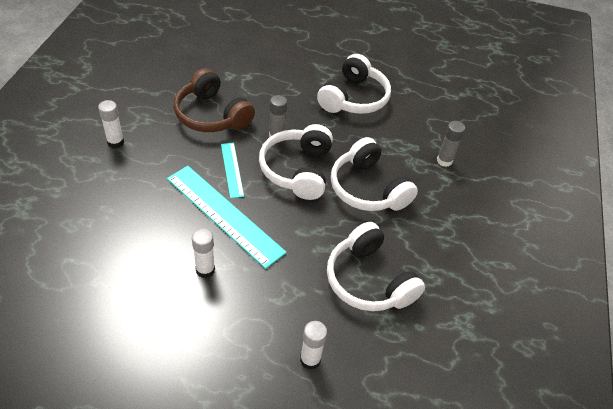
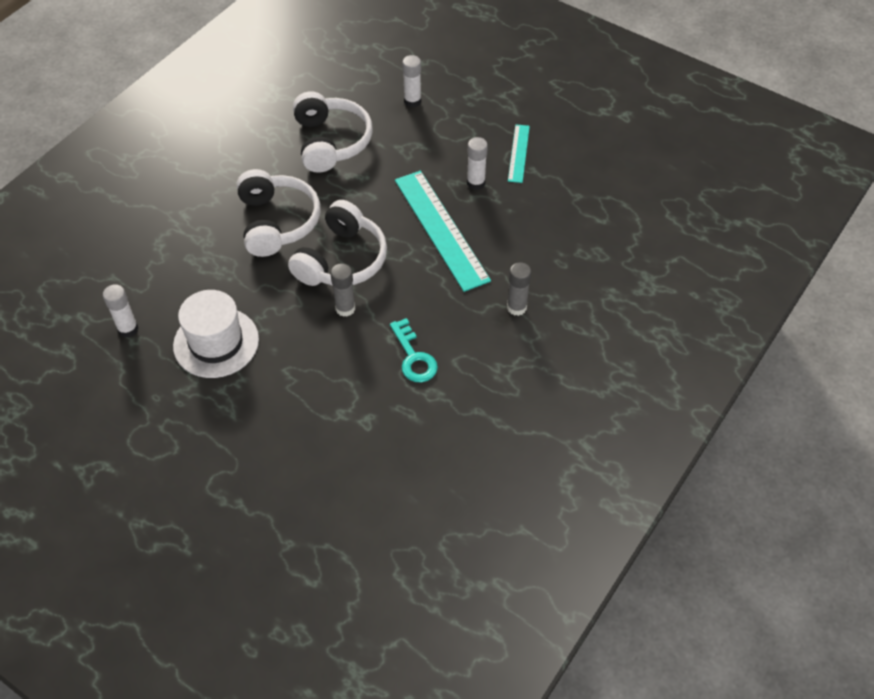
camera: 155 degrees left, 5 degrees up
(115, 142) = (541, 342): white glue stick -> white glue stick (128, 329)
(211, 115) = (413, 357): brown headphones -> turquoise key
(232, 169) = (415, 277): turquoise ruler -> turquoise ruler (518, 153)
(354, 98) = (216, 342): white headphones -> white hat
(444, 161) = (169, 233): grey glue stick -> grey glue stick (516, 307)

